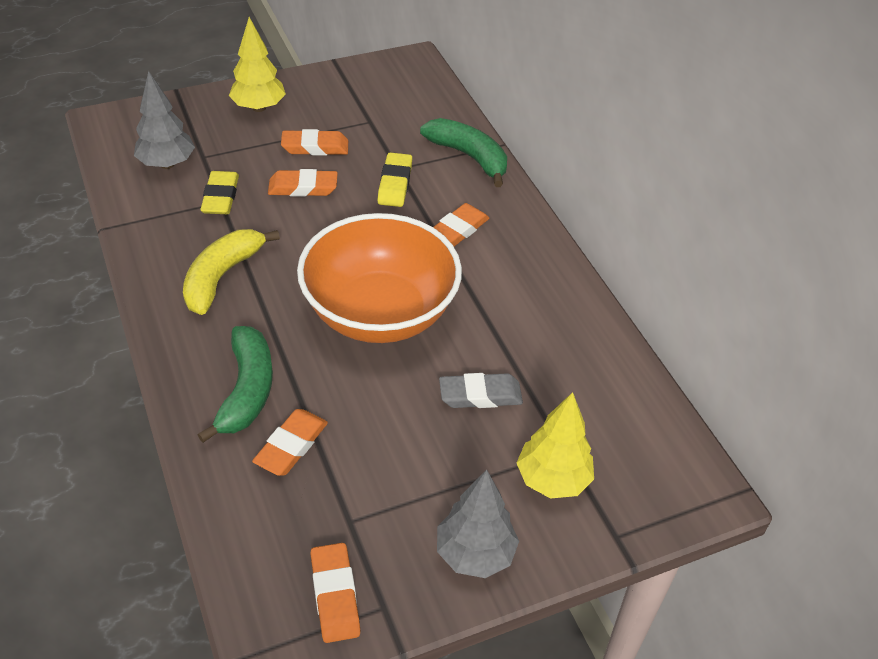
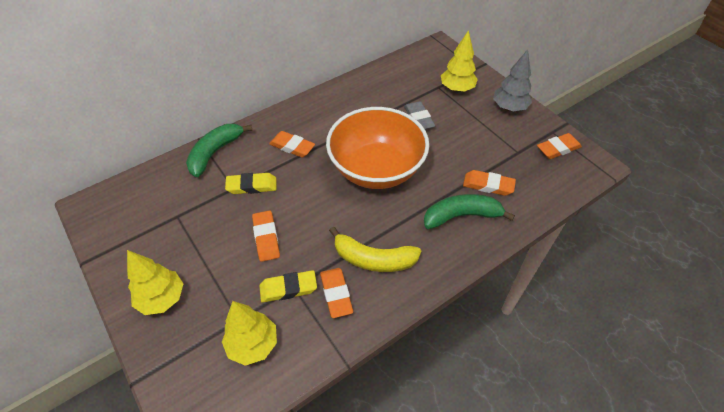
camera: 100 degrees left, 5 degrees up
(167, 164) = (253, 344): grey tree -> yellow tree
(315, 147) = (215, 243): orange eraser -> orange eraser (336, 294)

